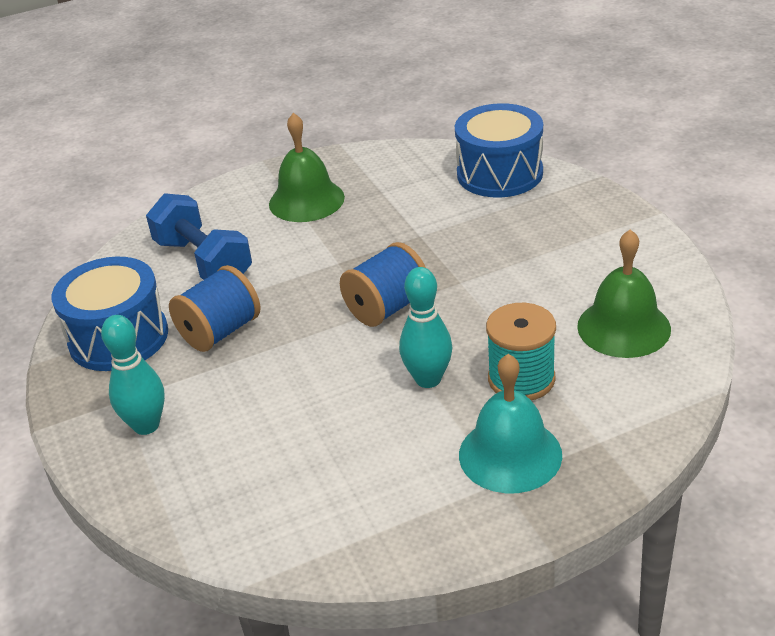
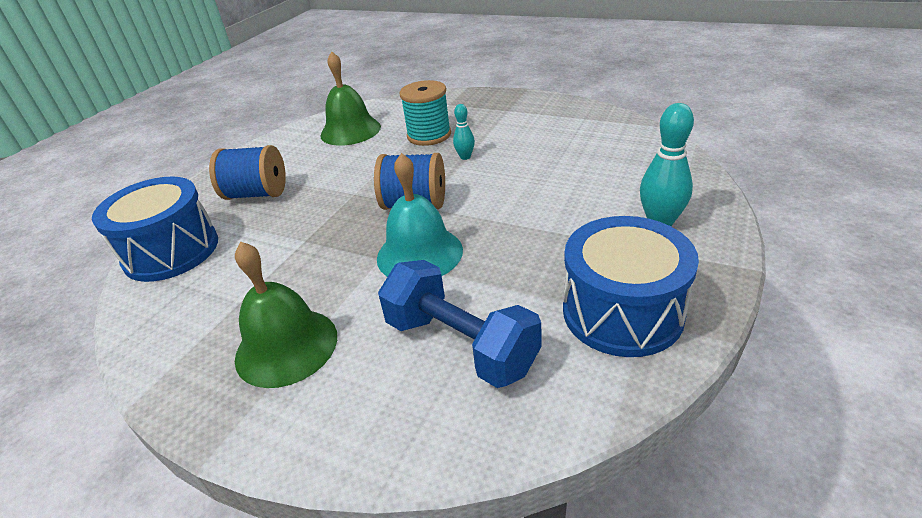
camera: 130 degrees left, 0 degrees up
(203, 261) = (461, 344): blue dumbbell -> blue dumbbell turned 60 degrees counterclockwise
(220, 332) = (534, 259): blue spool -> blue spool (257, 194)
(428, 379) = (465, 157): turquoise bowling pin -> turquoise bowling pin, size x0.56
(510, 454) = (488, 115): turquoise bell -> turquoise bell (419, 253)

